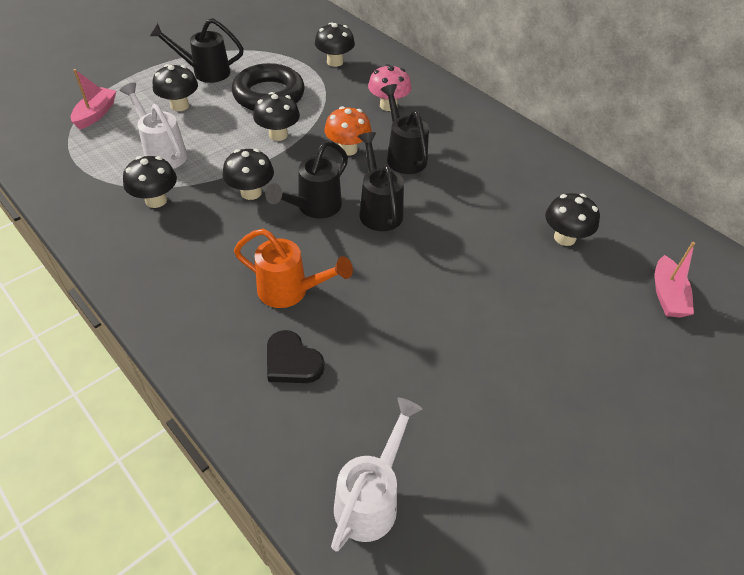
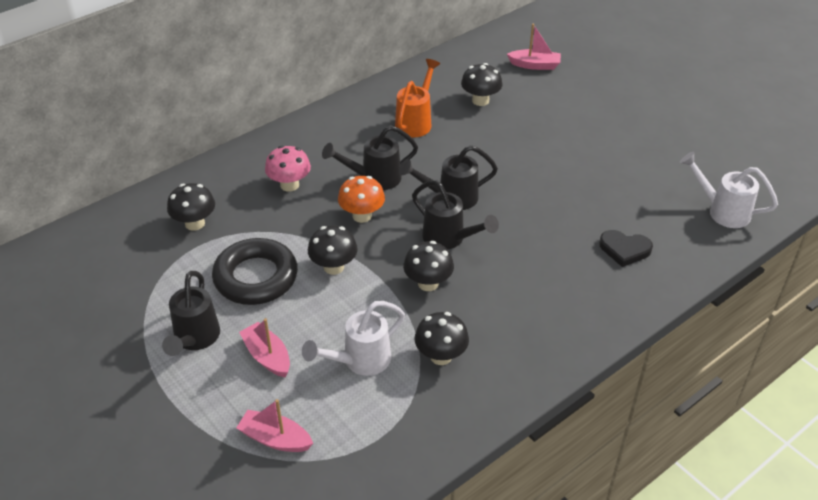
camera: 85 degrees left, 5 degrees down
(180, 105) = (267, 356): black mushroom -> pink boat
(291, 291) = (554, 252): orange watering can -> orange watering can (416, 121)
(292, 361) = (624, 249): black heart -> black heart turned 60 degrees clockwise

